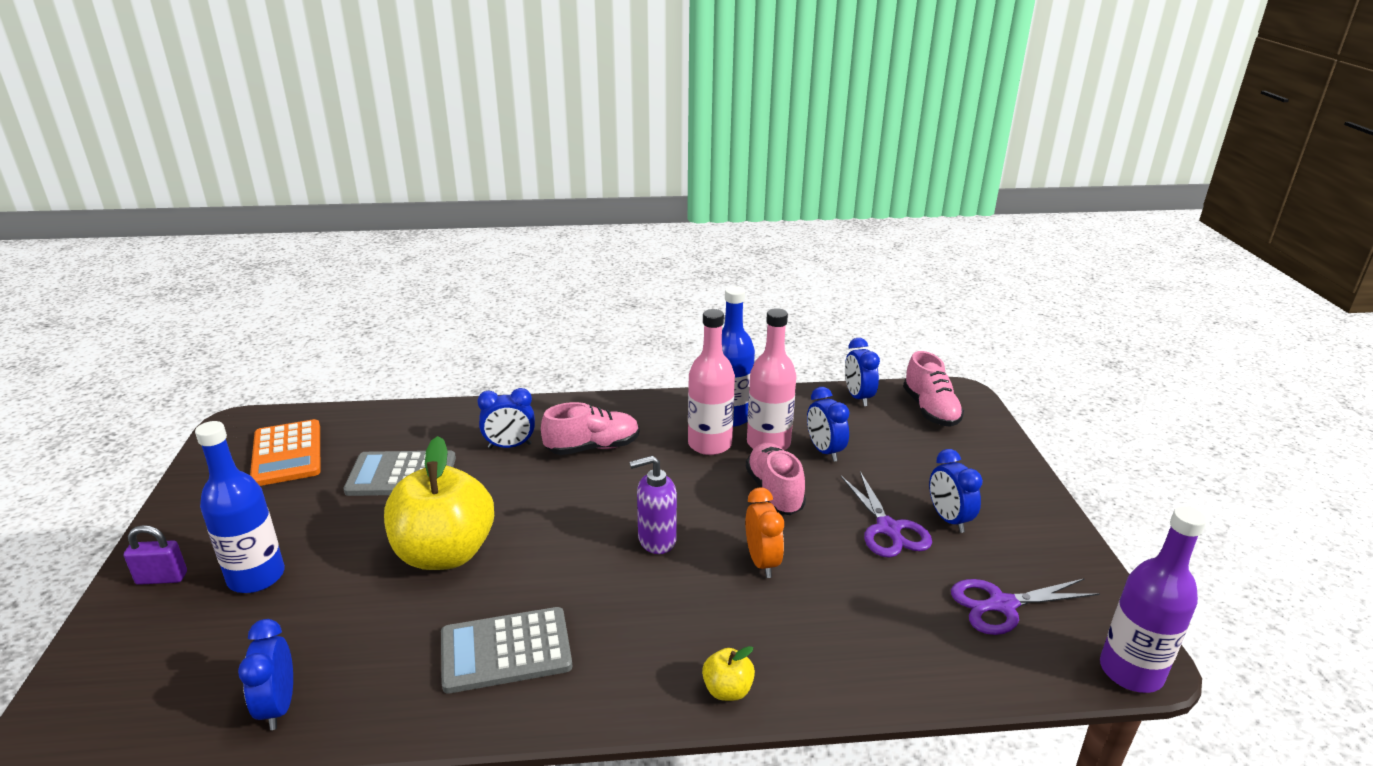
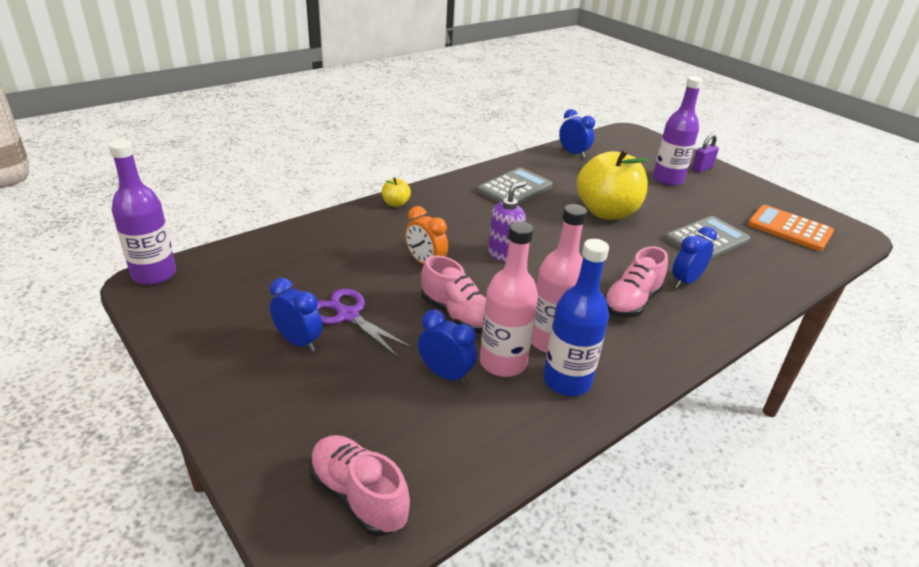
camera: 145 degrees right, 5 degrees up
(256, 577) = (667, 179): blue bottle -> purple bottle
(858, 397) = (460, 479): blue clock -> none
(1001, 605) = (246, 287): purple scissors -> none

